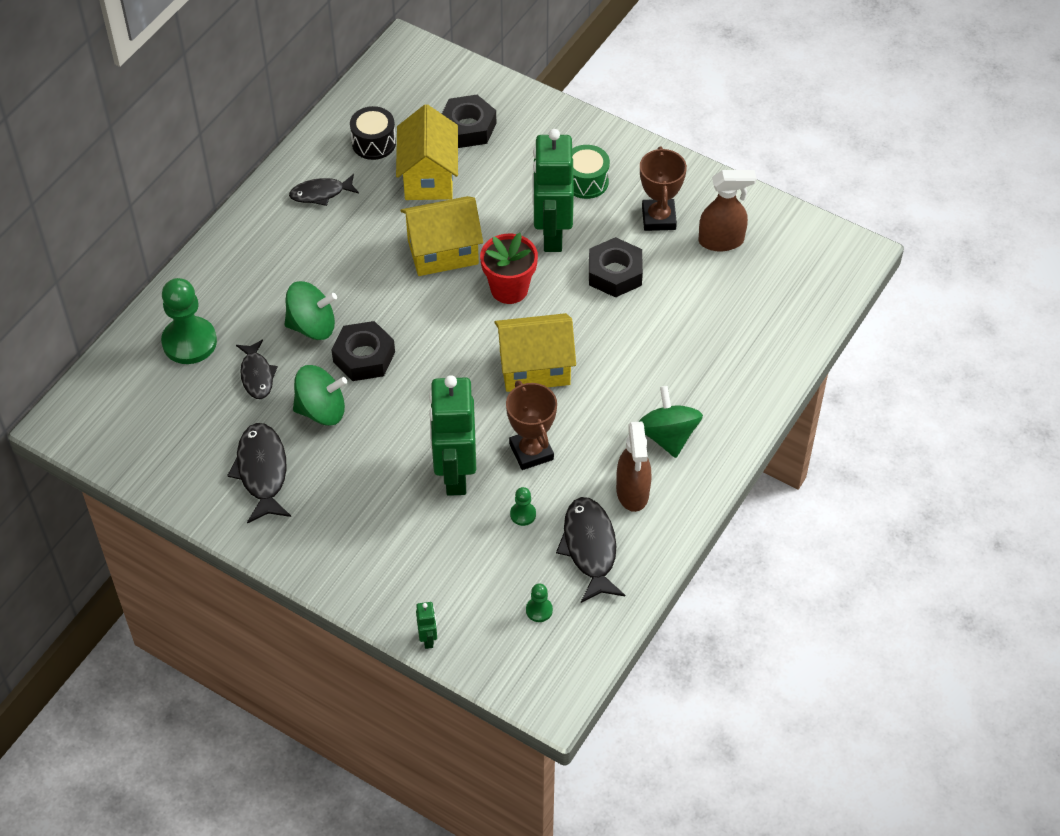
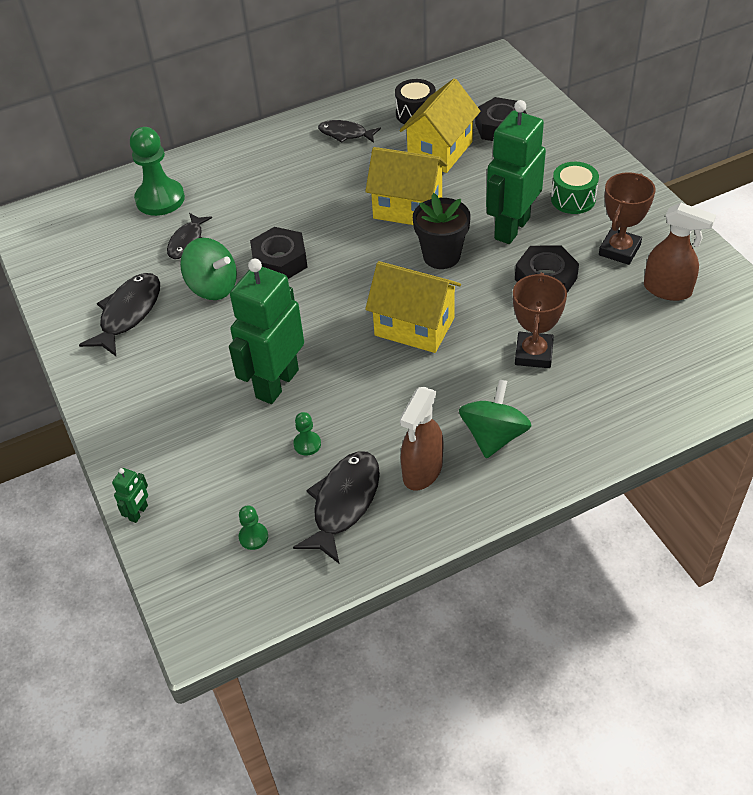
camera: 35 degrees right, 5 degrees down
(312, 326) = (259, 223): green spinning top -> none
(509, 289) = (441, 256): red flower pot -> black flower pot
(531, 452) = (357, 394): brown trophy -> brown trophy (533, 354)

